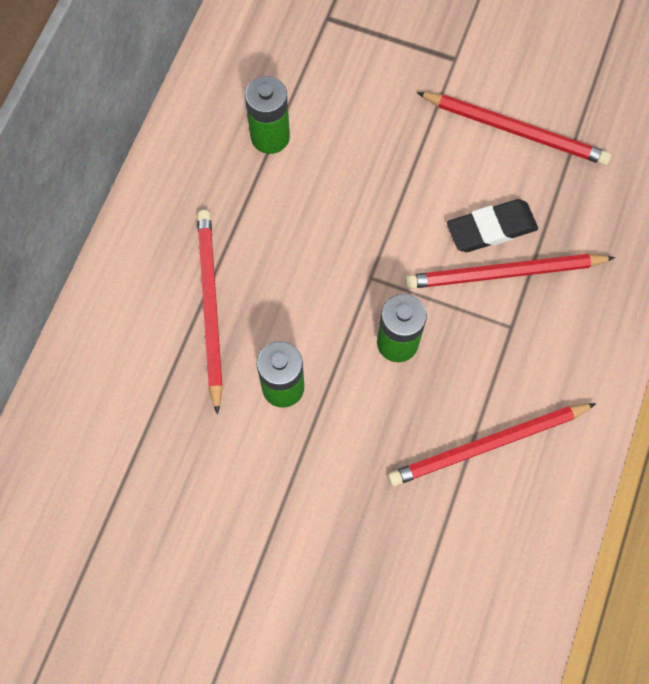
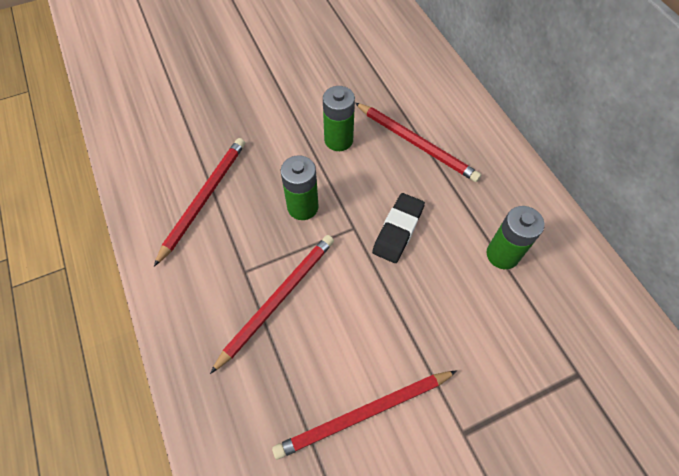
camera: 135 degrees right, 10 degrees down
(491, 229) = (312, 321): black eraser -> black eraser (398, 230)

